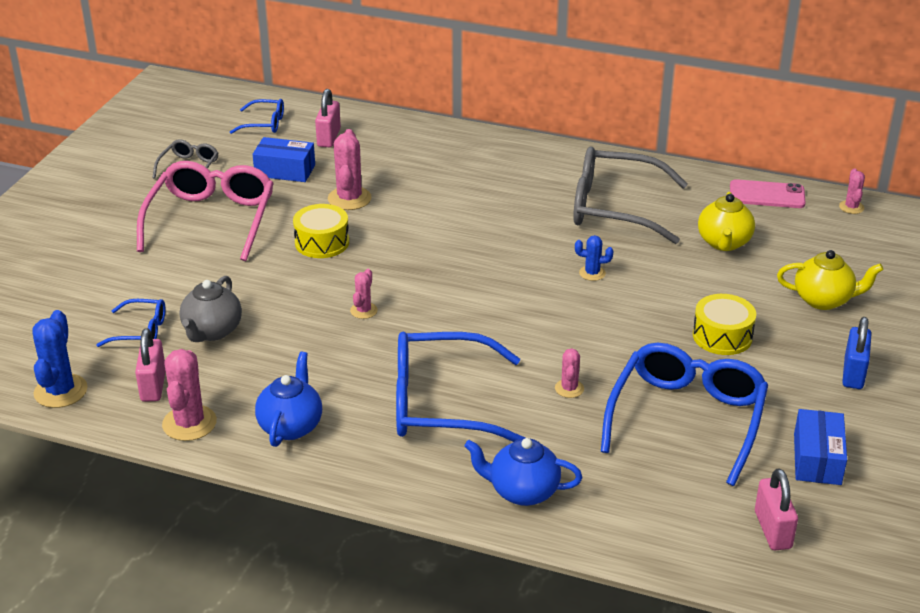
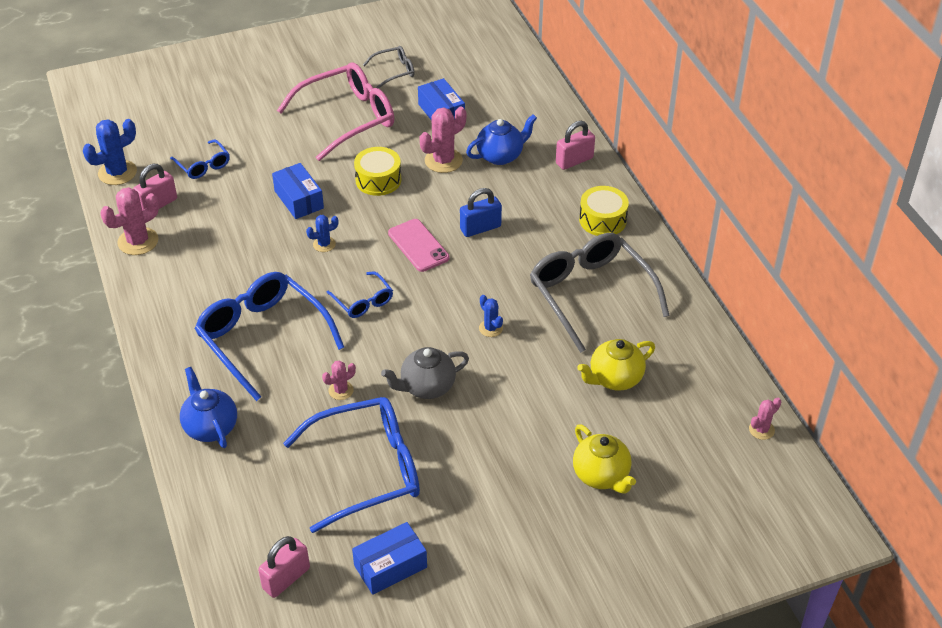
camera: 50 degrees right, 10 degrees up
(212, 331) = (233, 194): grey teapot -> grey teapot (426, 387)
(264, 123) = (486, 68): blue glasses -> blue glasses (363, 301)
(280, 297) = (299, 199): none -> blue box
(291, 426) = (176, 284): blue teapot -> blue teapot (501, 156)
(329, 137) = (506, 106): pink padlock -> pink padlock (574, 161)
(363, 310) = (324, 244): pink cactus -> blue cactus
(722, 336) = (488, 439): yellow drum -> yellow drum (602, 220)
(767, 195) = (716, 369): pink phone -> pink phone (418, 245)
(853, 373) = (520, 539): blue padlock -> blue padlock (480, 228)

